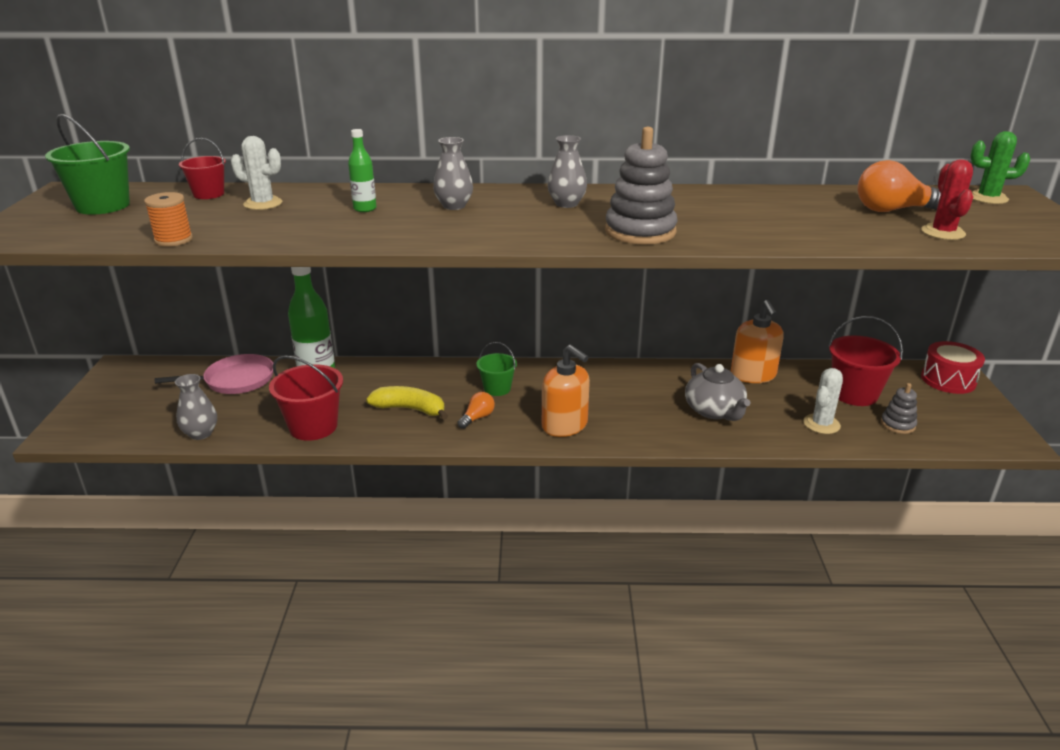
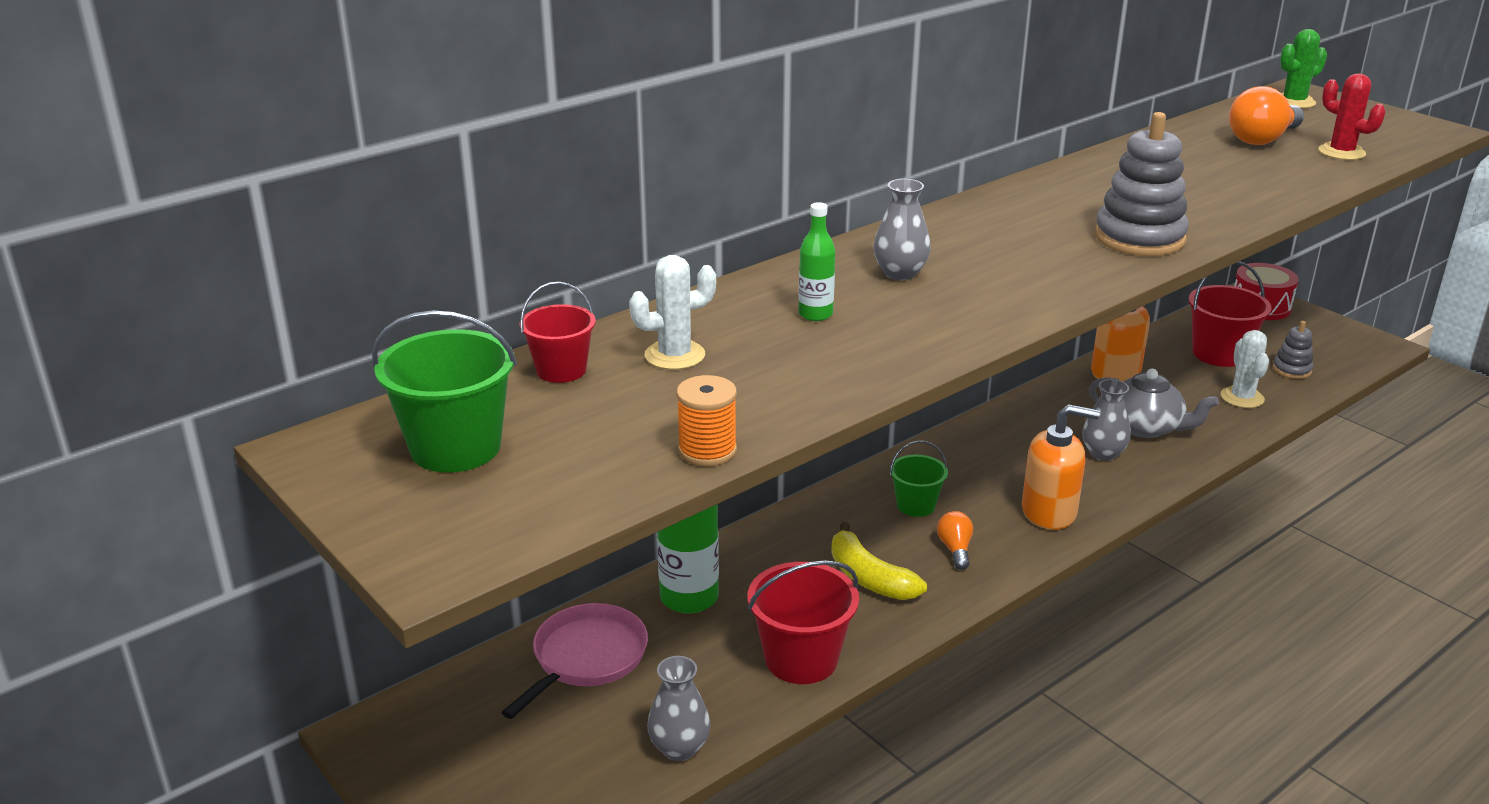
camera: 40 degrees left, 0 degrees up
(410, 409) = (869, 578): yellow banana -> yellow banana turned 105 degrees counterclockwise
(566, 204) = (1000, 229): grey vase -> grey vase (1103, 453)

